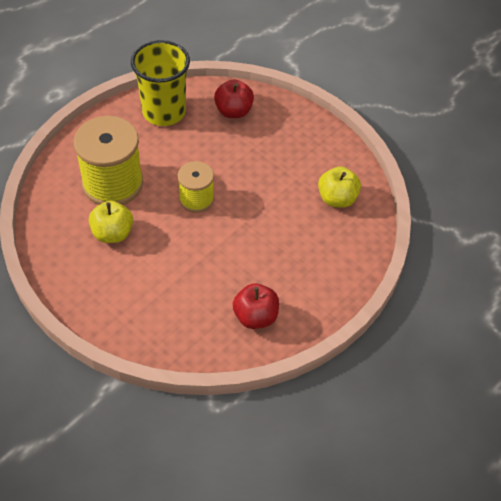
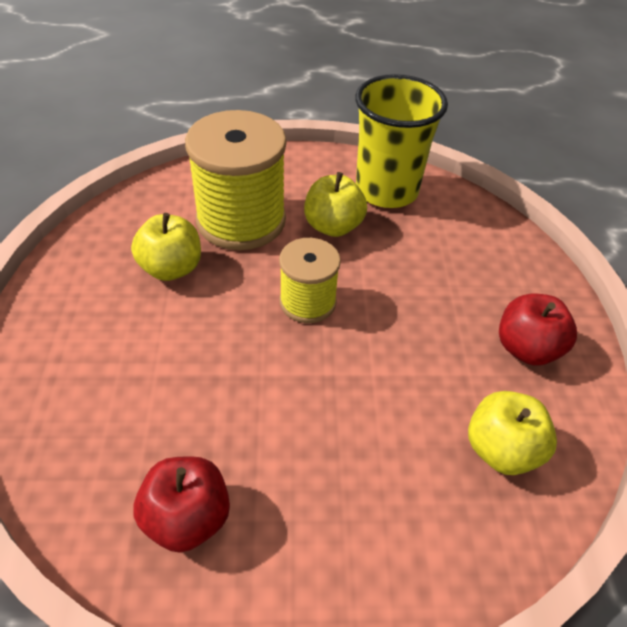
camera: 45 degrees right, 5 degrees down
(162, 152) = (333, 226): none -> yellow apple
(233, 111) = (471, 240): red apple -> red apple (527, 348)

